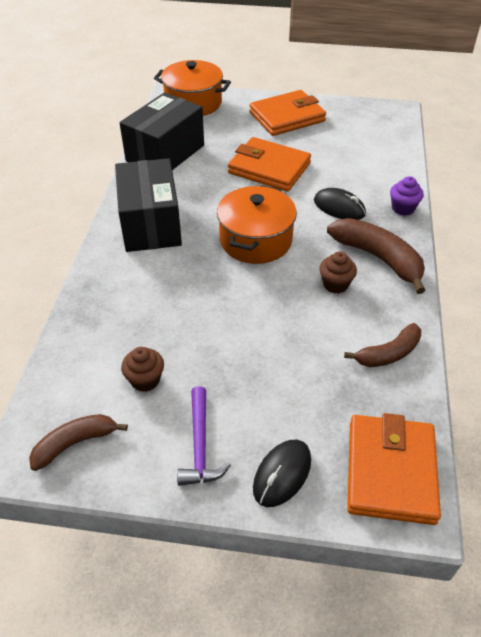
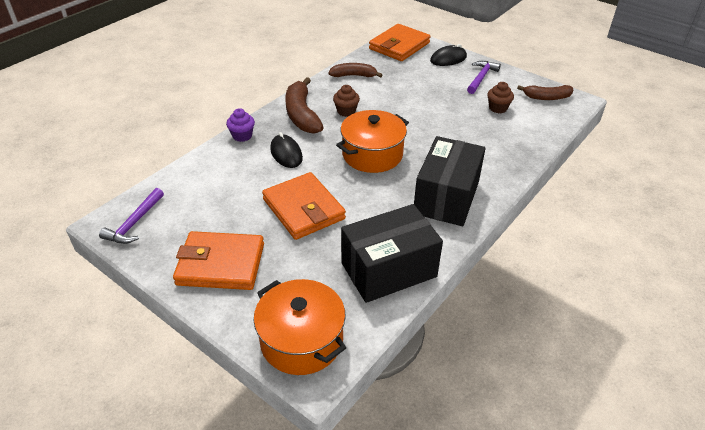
camera: 150 degrees left, 5 degrees down
(379, 116) = (134, 223): none -> purple hammer

